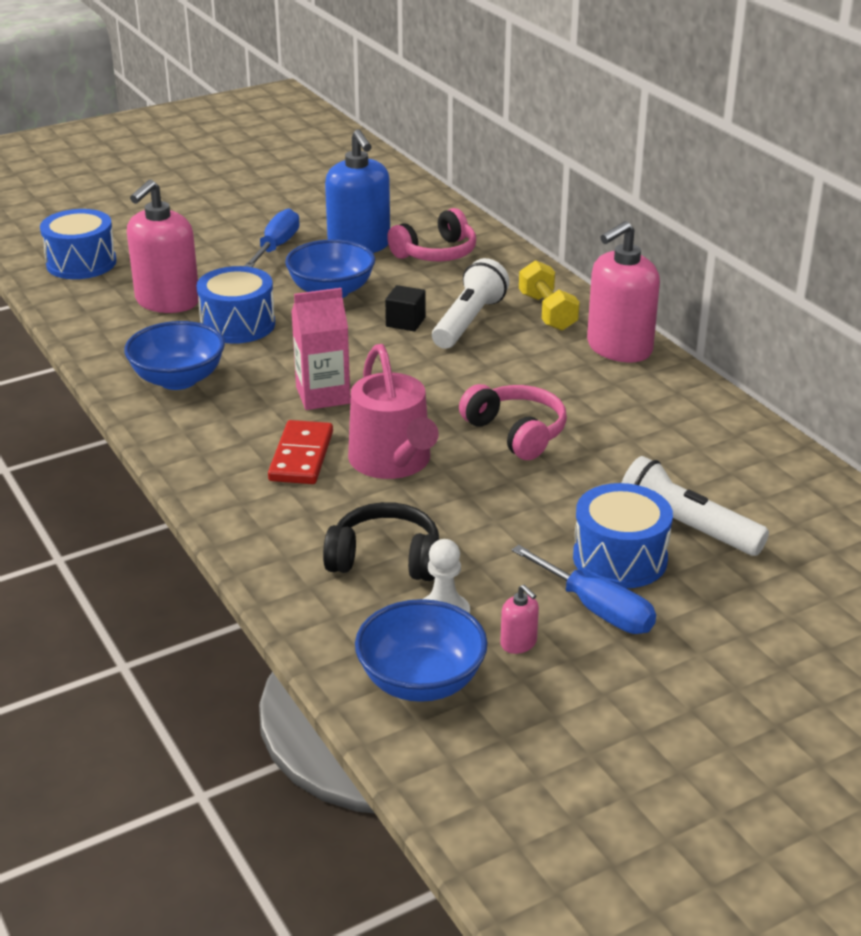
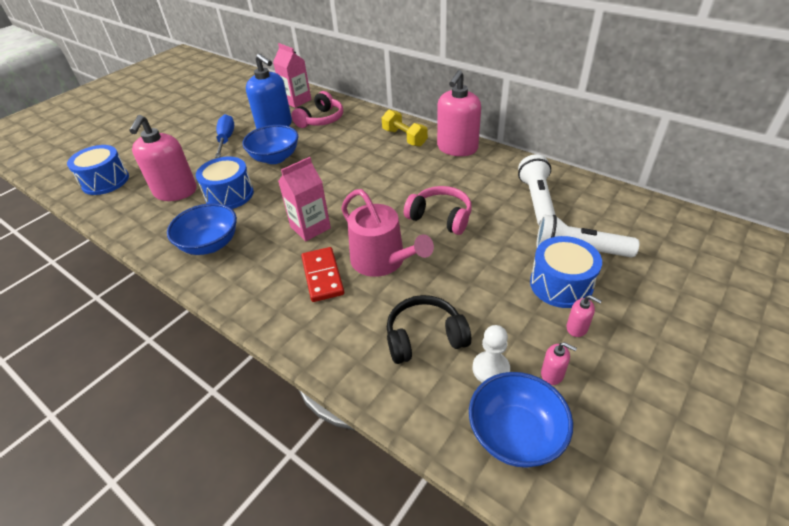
camera: 20 degrees left, 10 degrees up
(405, 322) = (330, 165): black cube -> none
(417, 215) = (296, 100): none -> pink carton
(468, 321) = (365, 155): white flashlight -> white flashlight (537, 201)
(596, 609) = (577, 328): blue screwdriver -> pink soap dispenser

